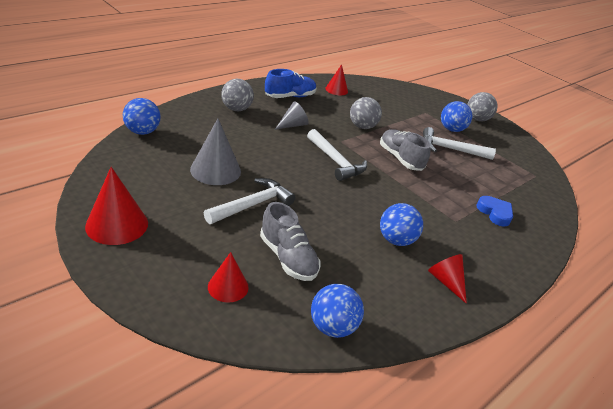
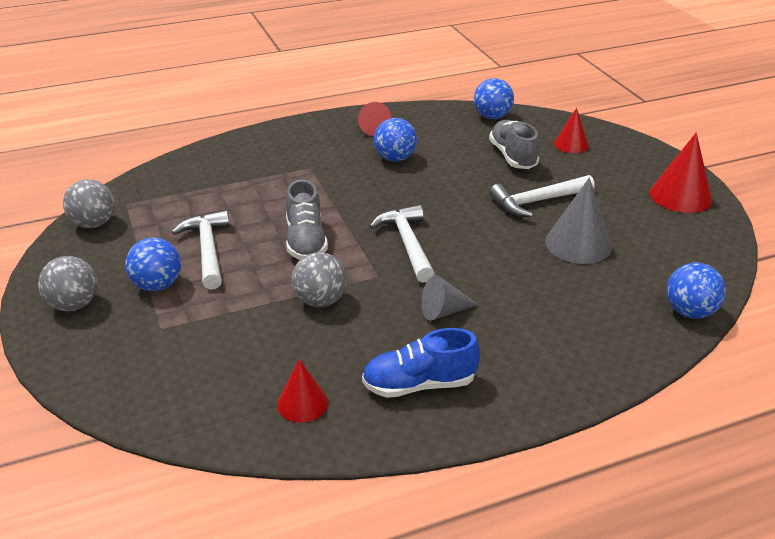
camera: 155 degrees left, 0 degrees up
(236, 109) = (535, 353): grey ball -> grey ball (94, 224)
(450, 149) = (207, 250): white hammer -> white hammer turned 135 degrees counterclockwise
(495, 213) = (252, 170): blue heart -> none

